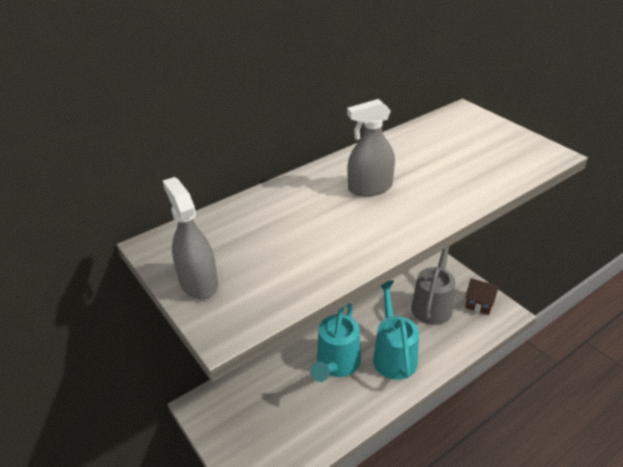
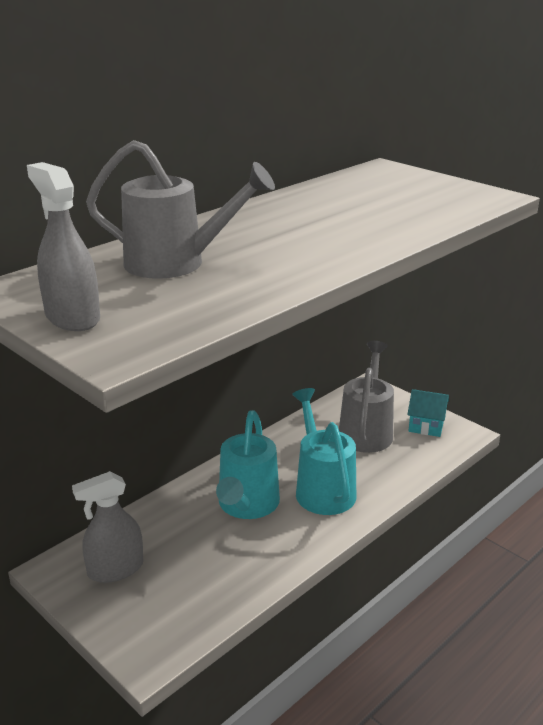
camera: 10 degrees left, 10 degrees down
(283, 224) = (176, 263): none -> grey watering can
(370, 188) = (282, 230): grey spray bottle -> grey spray bottle (115, 569)
(479, 304) = (426, 426): brown house -> turquoise house

